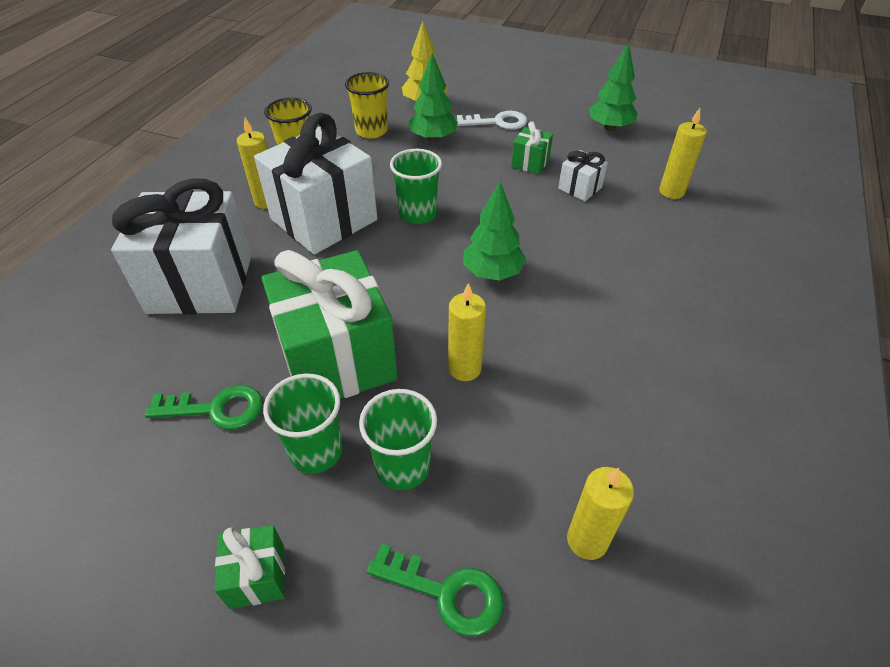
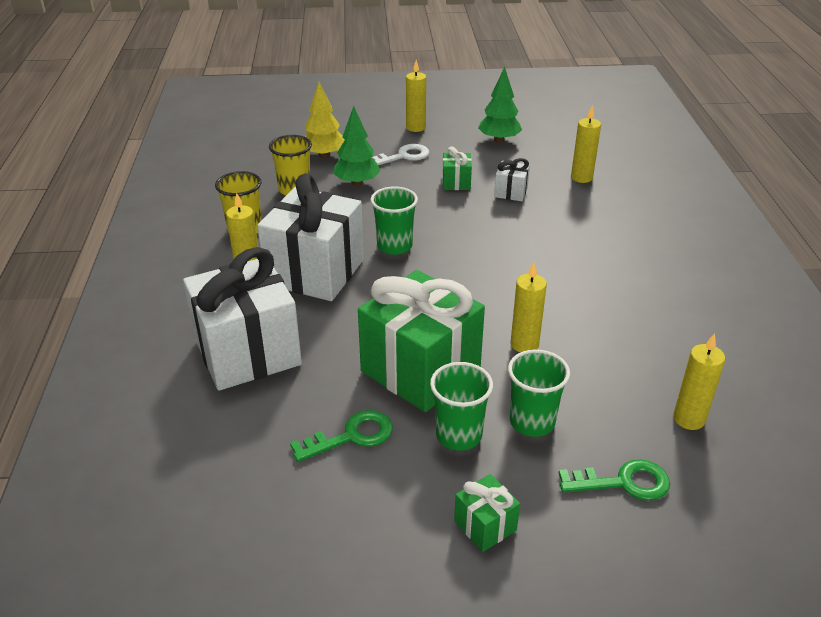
camera: 25 degrees left, 10 degrees down
(492, 273) = (491, 273): green tree -> none
(533, 95) = (415, 127): none -> yellow candle

